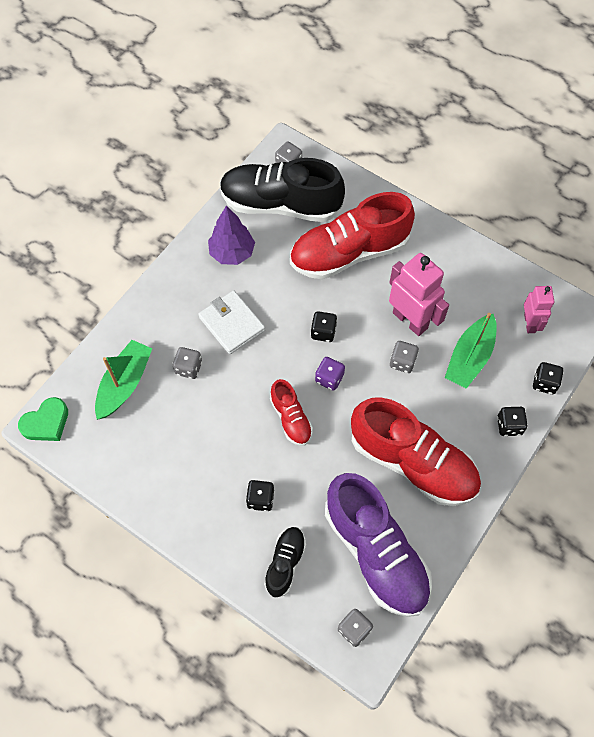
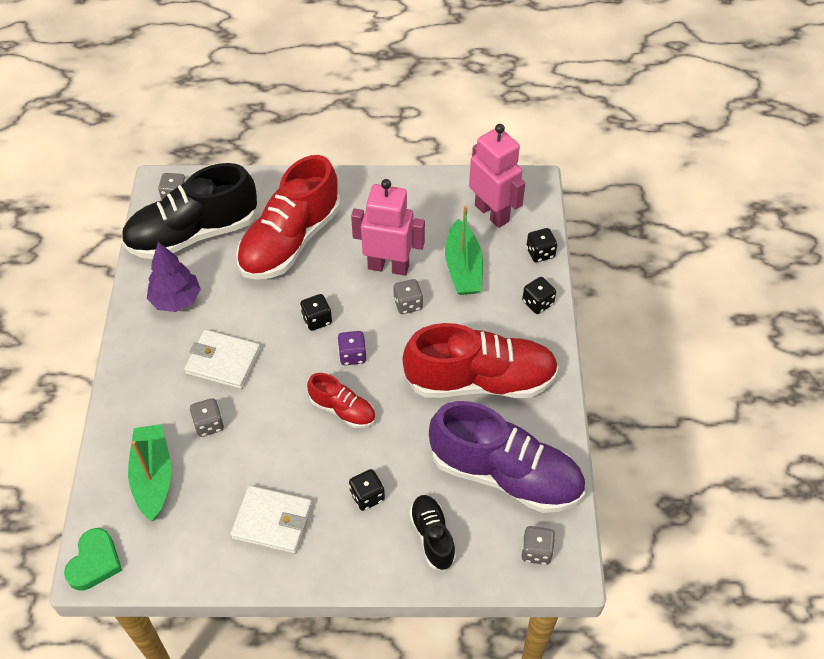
camera: 35 degrees left, 10 degrees down
(181, 473) = (272, 521): none -> white wallet
(530, 323) = (492, 213): pink robot -> pink robot, size x1.65

